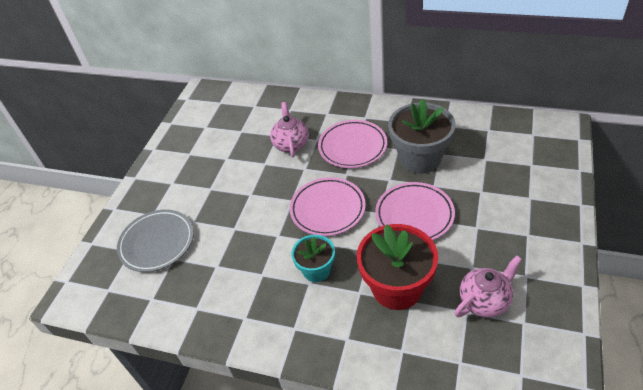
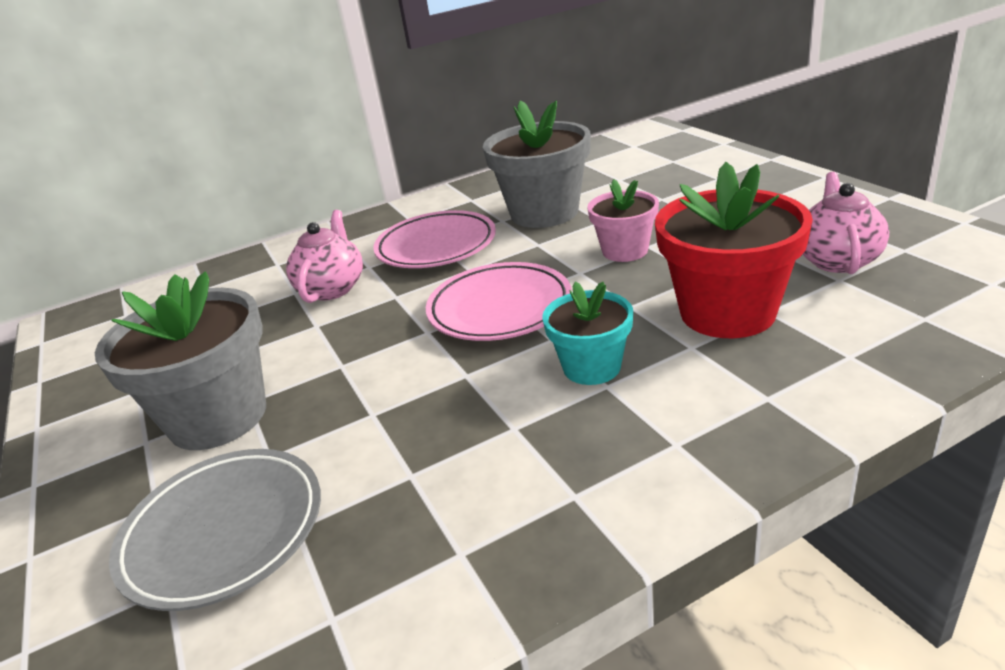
camera: 45 degrees left, 15 degrees down
(197, 189) = (218, 417): none -> grey flower pot
(291, 144) = (332, 288): pink teapot -> pink teapot turned 60 degrees clockwise
(414, 215) = (625, 251): pink plate -> pink flower pot

